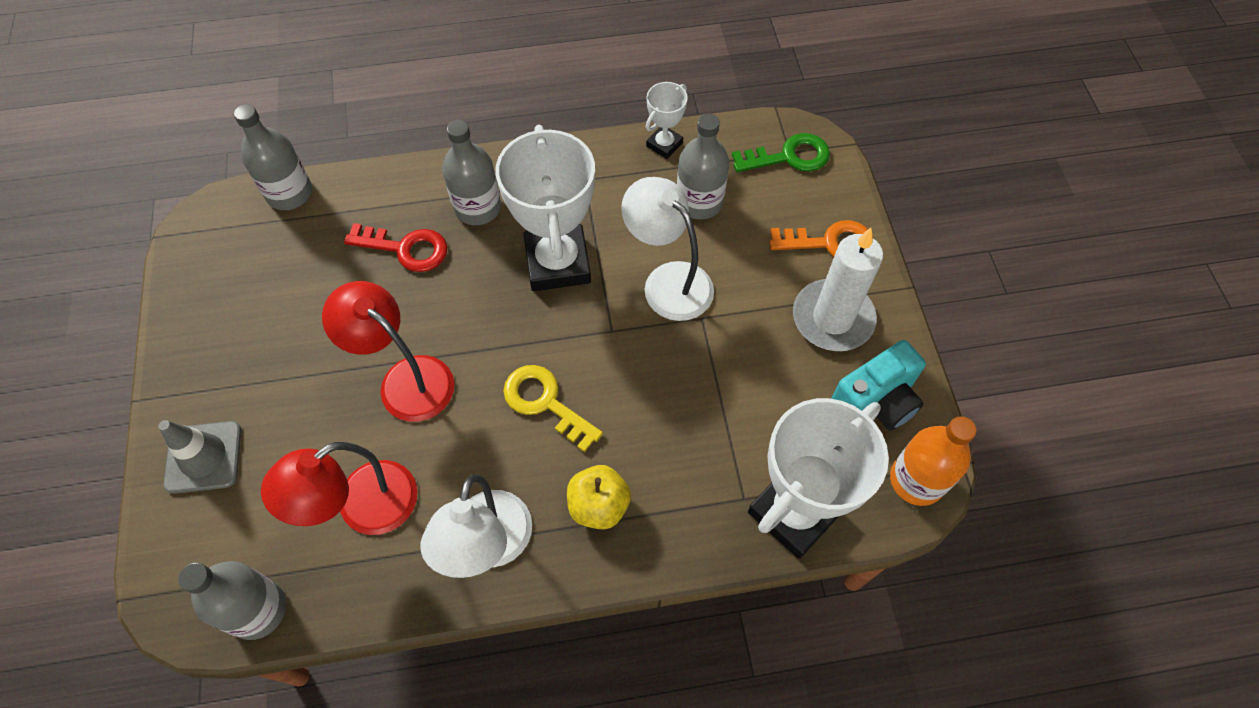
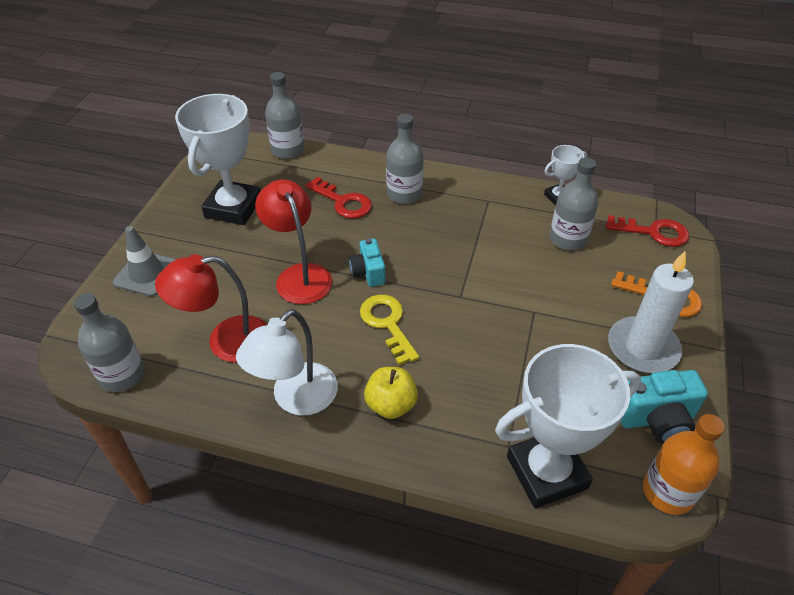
camera: 25 degrees right, 15 degrees down
(488, 340) = (368, 272): none -> turquoise camera
(557, 263) = (442, 242): white trophy -> white trophy (233, 208)
(668, 281) = (519, 280): white lamp -> none
(789, 156) = (654, 232): green key -> red key

